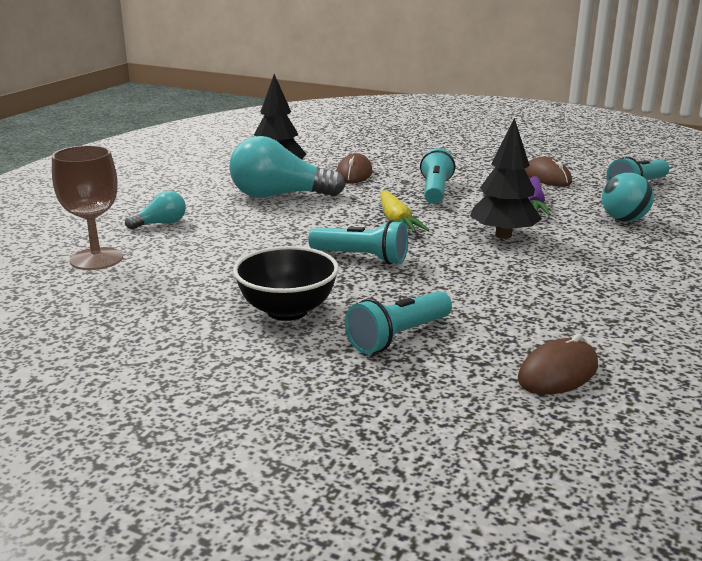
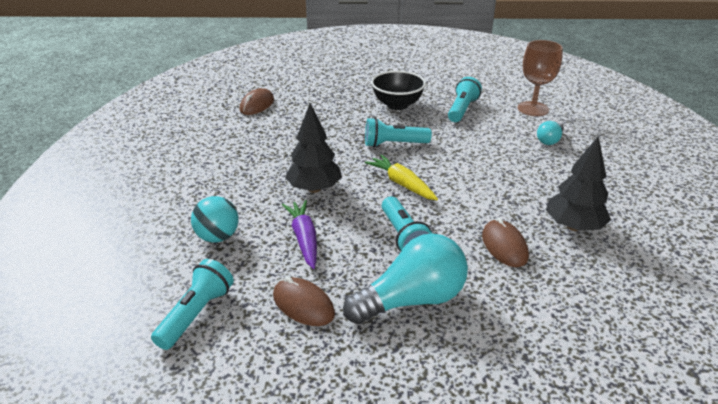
camera: 155 degrees right, 10 degrees up
(279, 196) = (521, 191): turquoise light bulb -> turquoise light bulb (412, 300)
(398, 337) = (335, 104): turquoise flashlight -> turquoise flashlight (462, 109)

